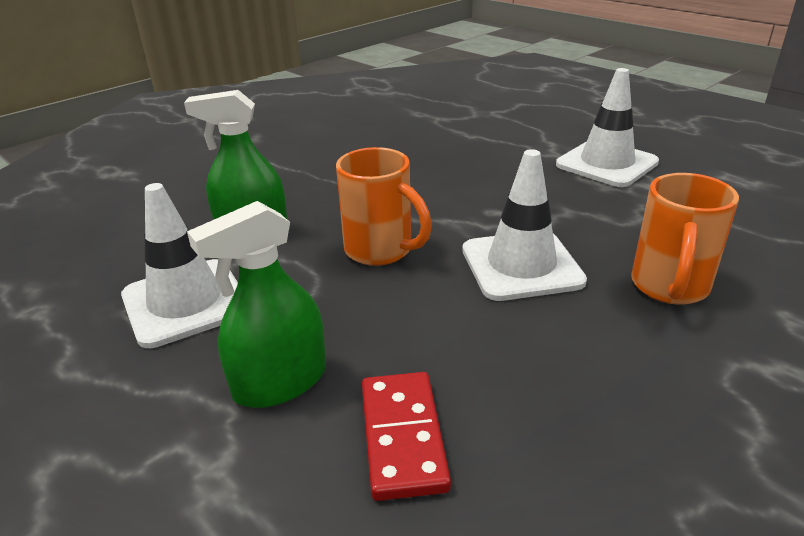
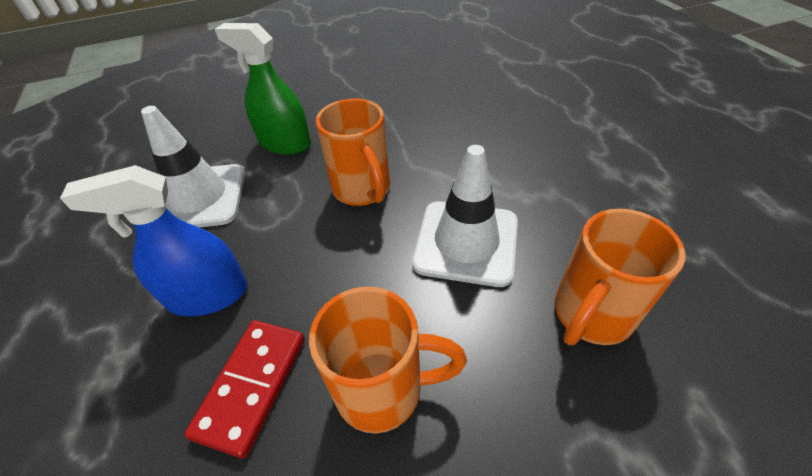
camera: 25 degrees right, 15 degrees up
(280, 382) = (208, 295): green spray bottle -> blue spray bottle
(538, 394) = (383, 389): none -> orange mug
(606, 164) = (630, 146): white traffic cone -> none

